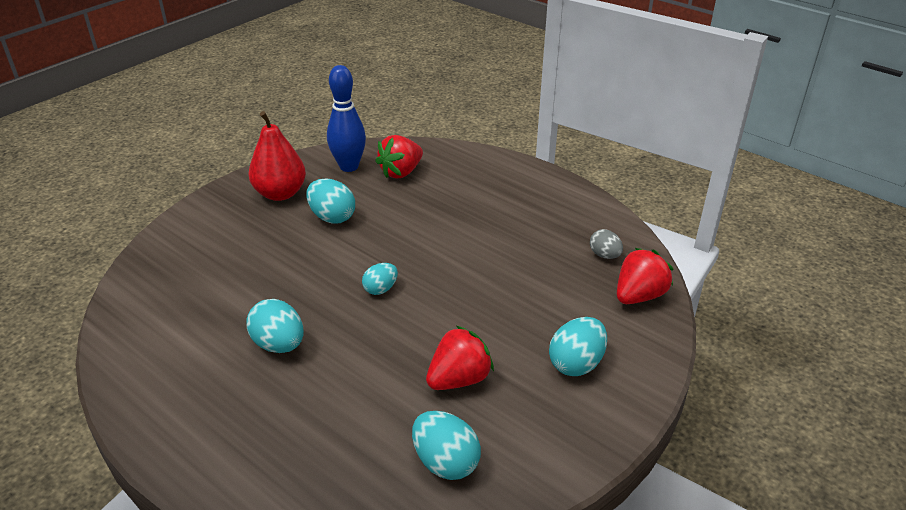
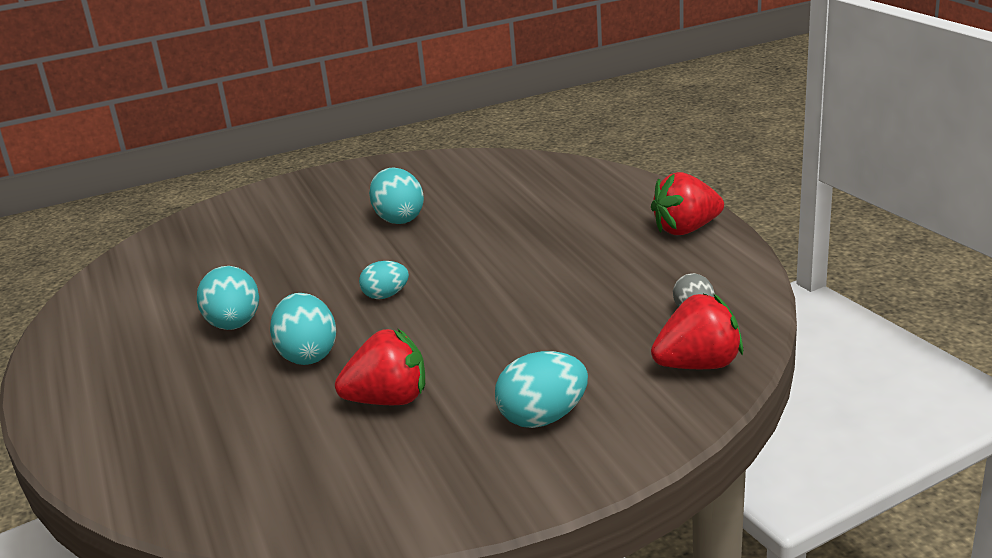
camera: 30 degrees right, 10 degrees down
(280, 193) = (365, 188): red pear -> none
(349, 166) = (463, 173): blue bowling pin -> none
(401, 172) = (517, 186): red strawberry -> red strawberry (686, 229)
(445, 462) = (297, 475): turquoise egg -> turquoise egg (308, 355)

